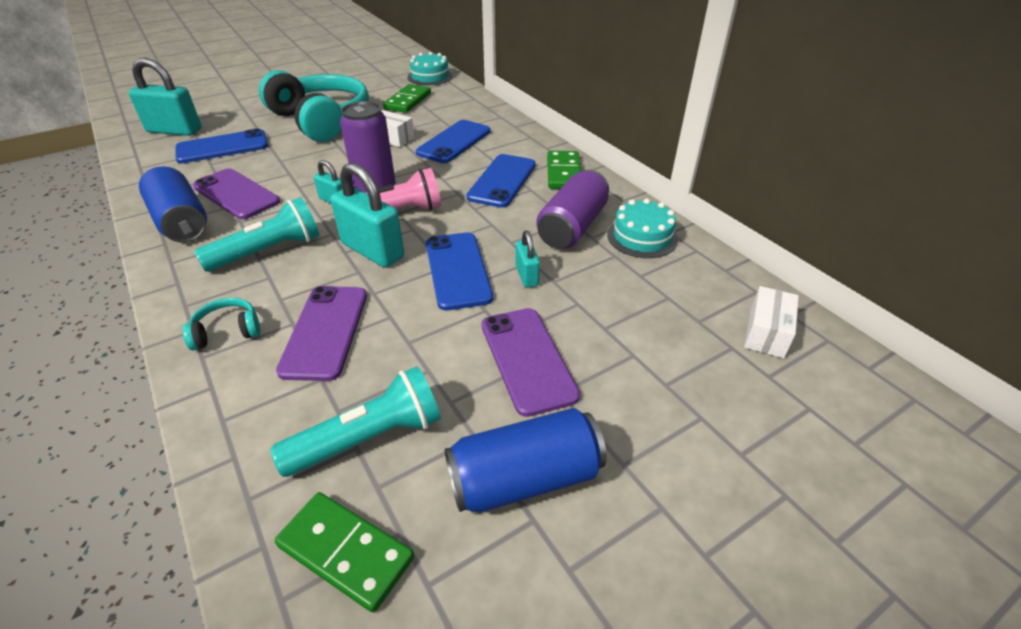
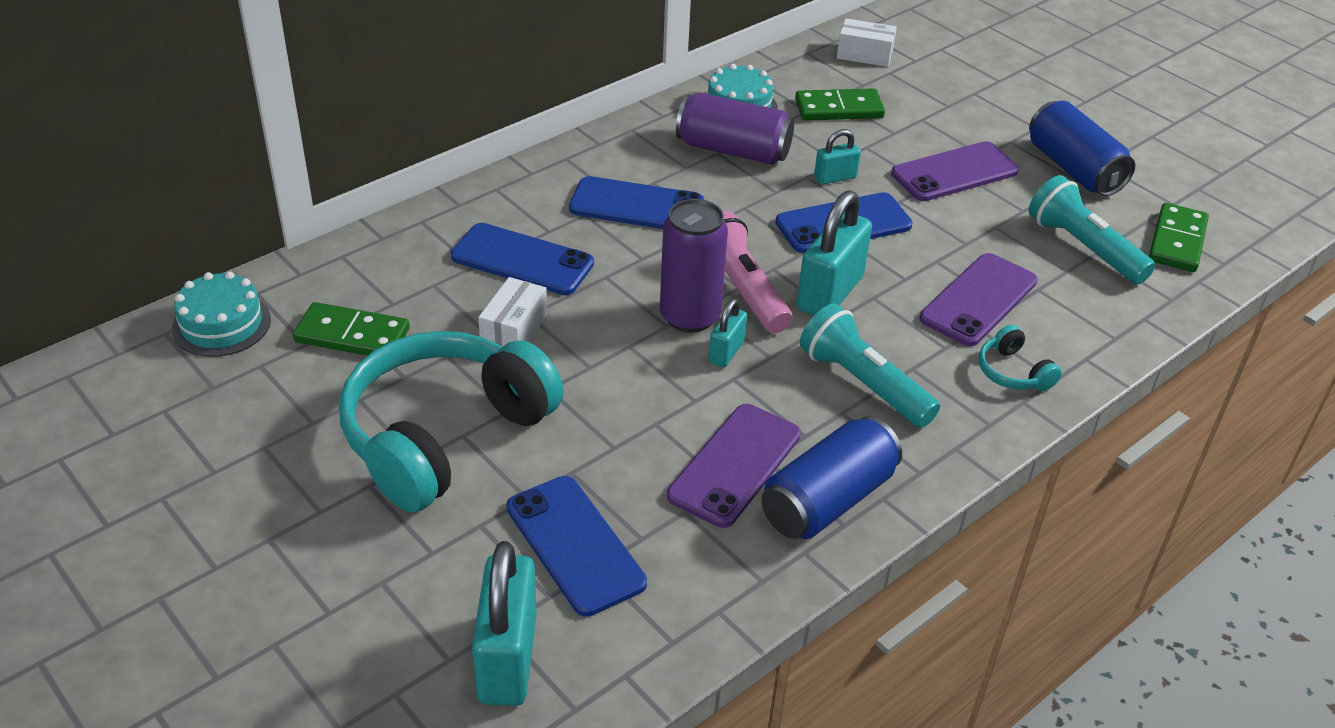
camera: 100 degrees left, 0 degrees up
(325, 331) = (979, 300): purple phone -> purple phone turned 45 degrees counterclockwise
(563, 173) = (604, 157): green domino -> green domino (839, 109)

